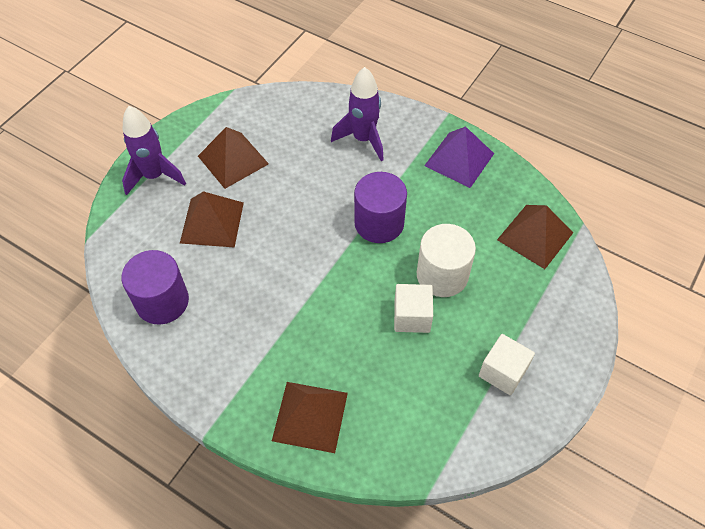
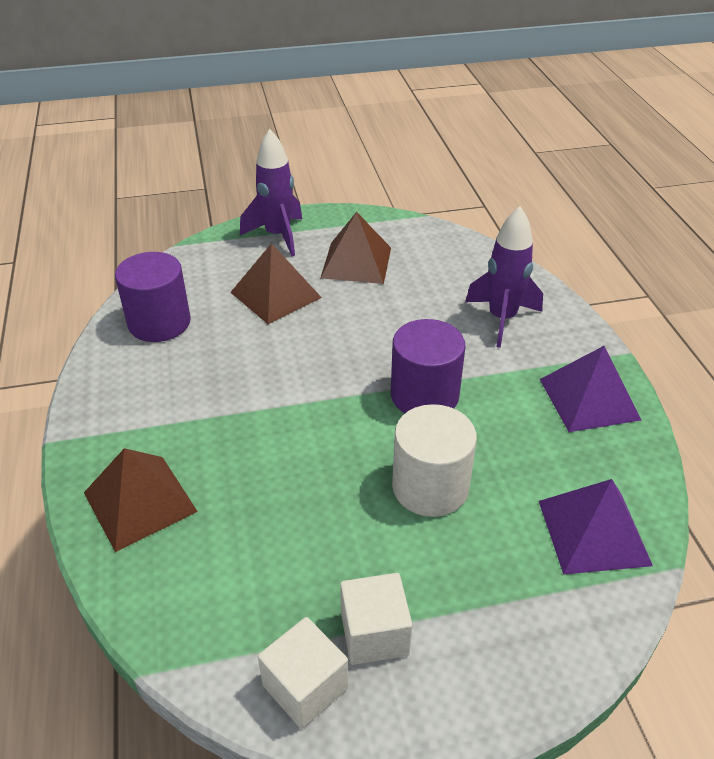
camera: 45 degrees right, 15 degrees down
(412, 316) = (347, 498): white cube -> white cube (305, 687)
(535, 236) = (593, 532): brown pyramid -> purple pyramid

